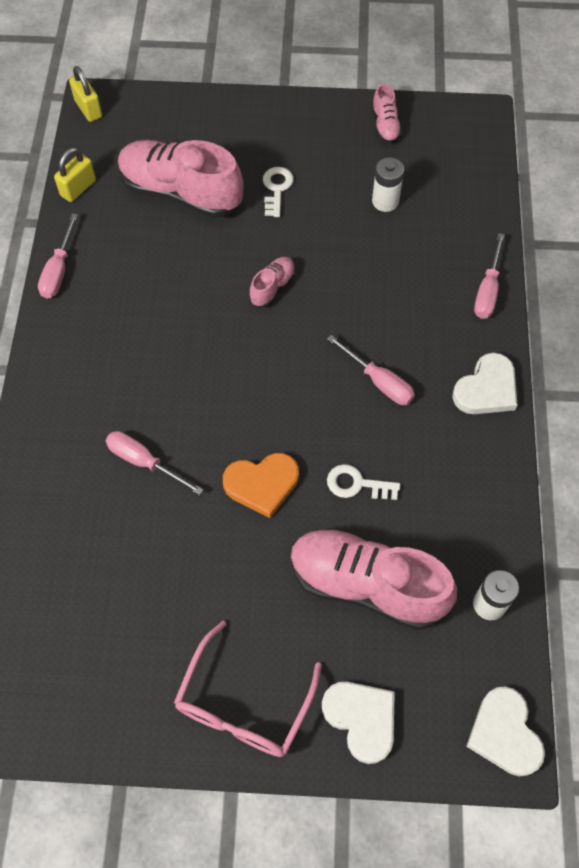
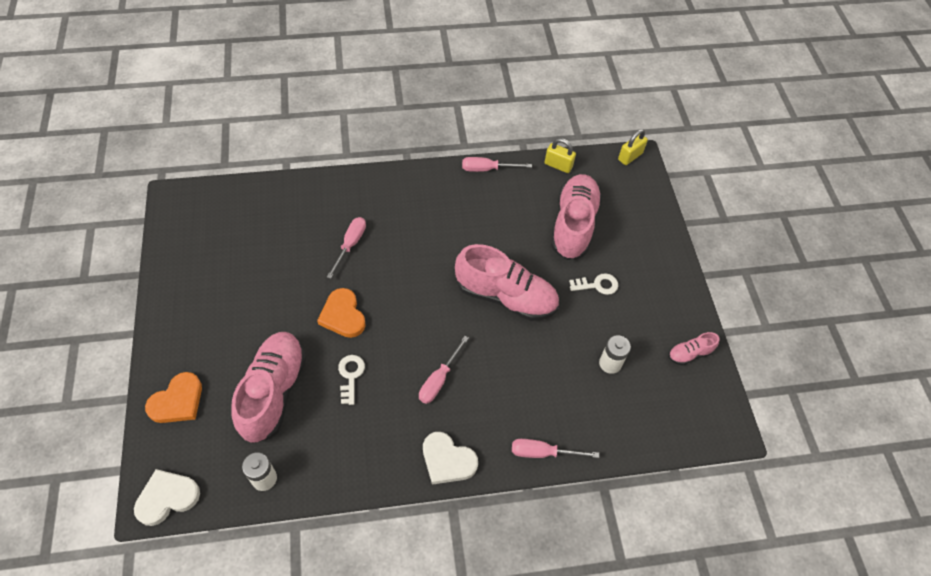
camera: 75 degrees right, 5 degrees down
(243, 704) = (187, 330): pink glasses -> none
(272, 287) = (506, 296): pink shoe -> pink shoe, size x2.20
(361, 719) = (177, 401): white heart -> orange heart

